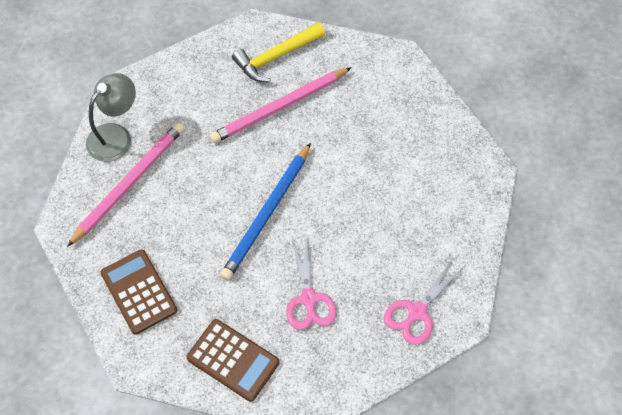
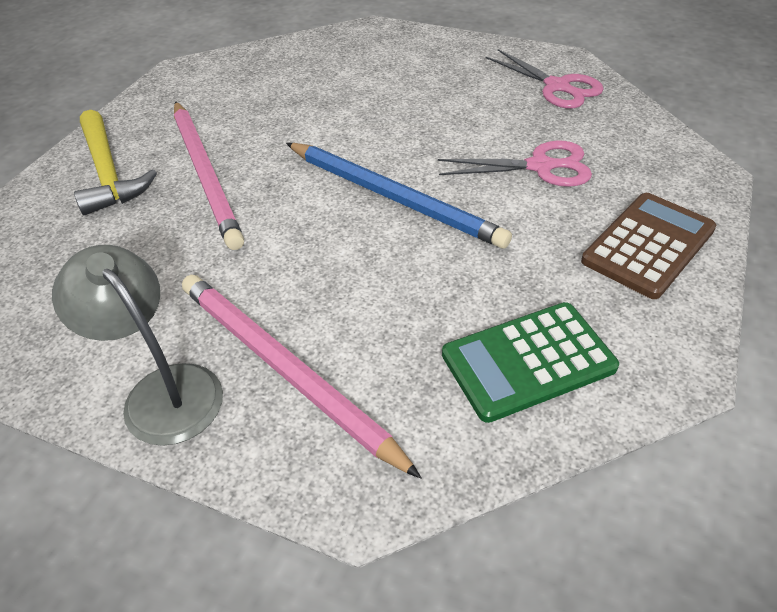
camera: 80 degrees left, 15 degrees down
(139, 292) = (528, 361): brown calculator -> green calculator

